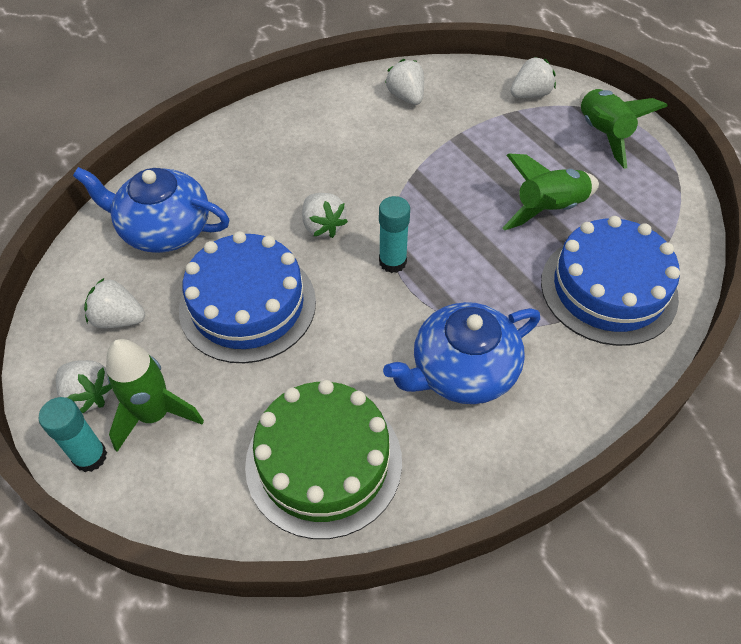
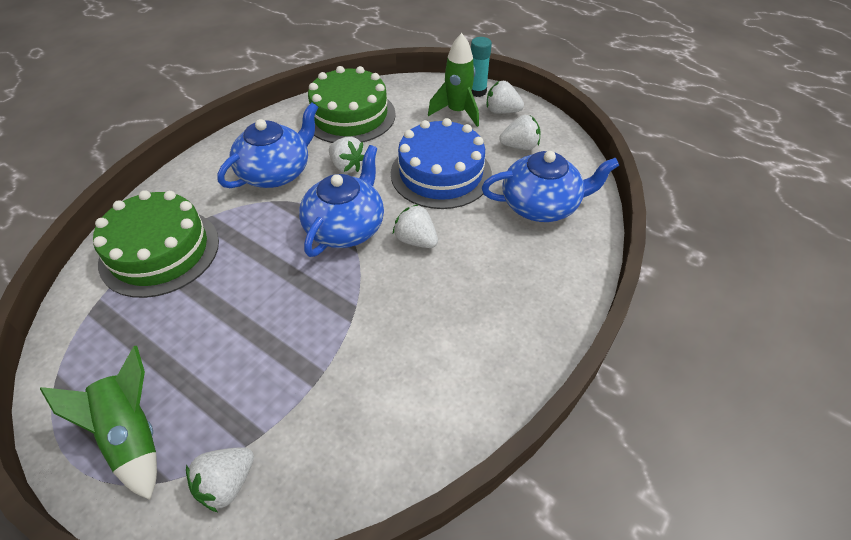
camera: 160 degrees right, 5 degrees down
(392, 262) = (346, 227): turquoise glue stick -> blue teapot
(406, 97) = (393, 423): white strawberry -> white strawberry (347, 166)
(549, 209) = (208, 312): green rocket -> none
(608, 289) = (160, 251): blue cake -> green cake

